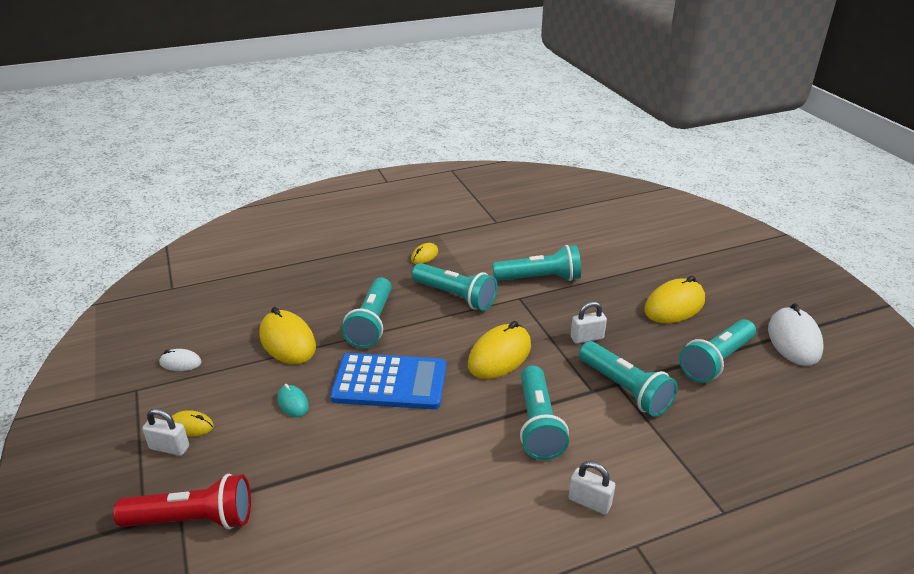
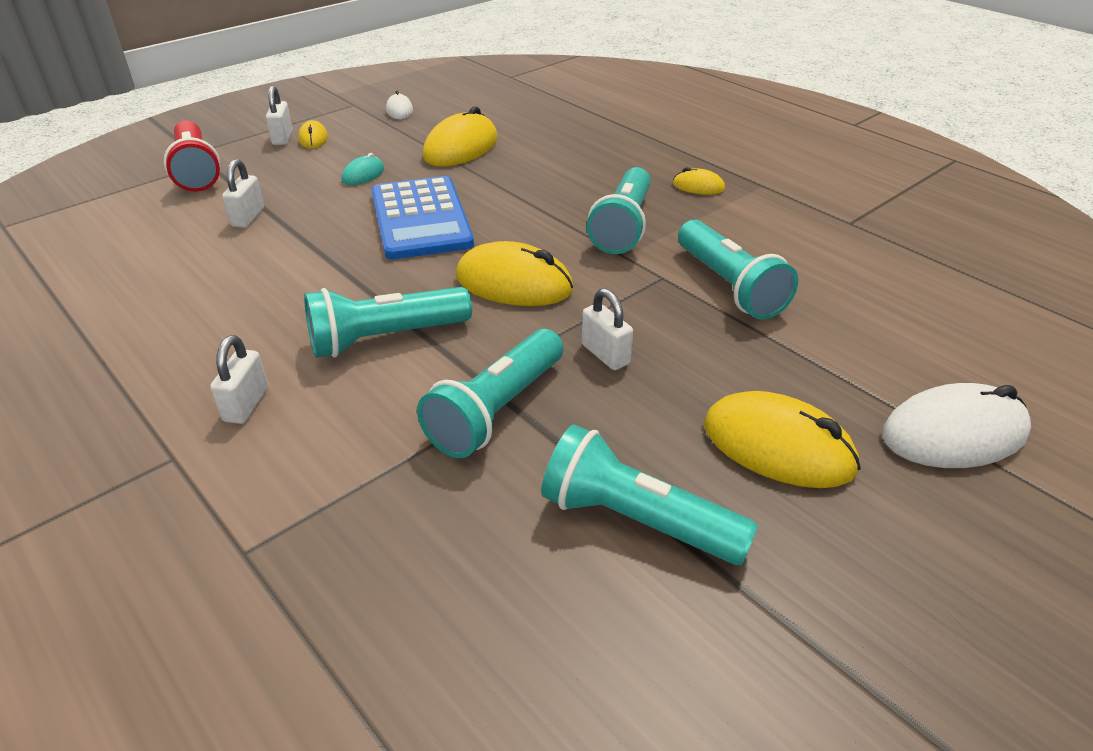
camera: 70 degrees right, 5 degrees up
(321, 485) = (248, 217): none -> white padlock
(371, 323) = (523, 184): turquoise flashlight -> none
(794, 340) = (798, 657): white mouse -> white mouse (953, 434)

